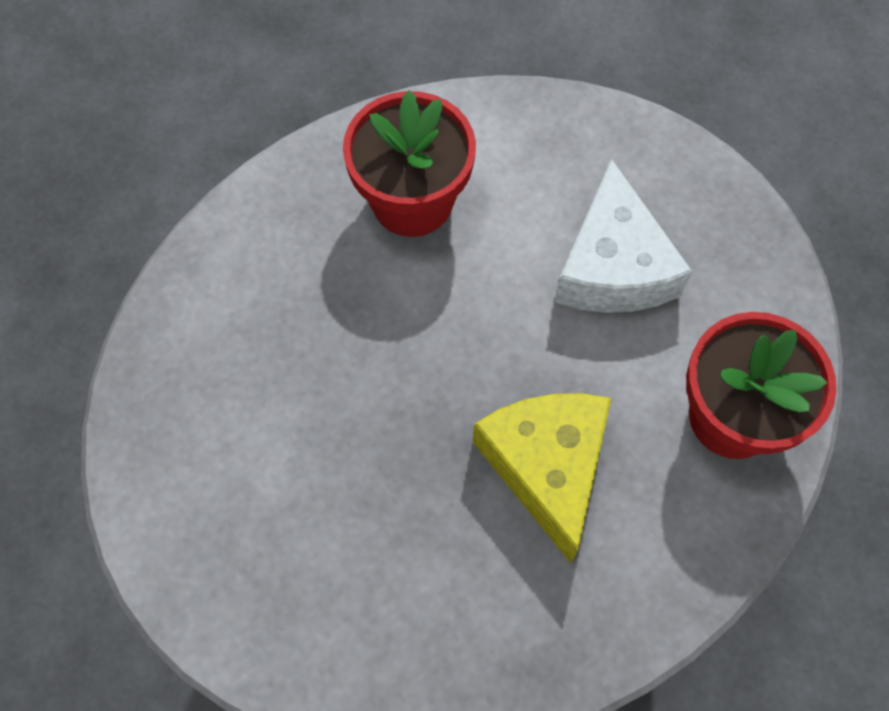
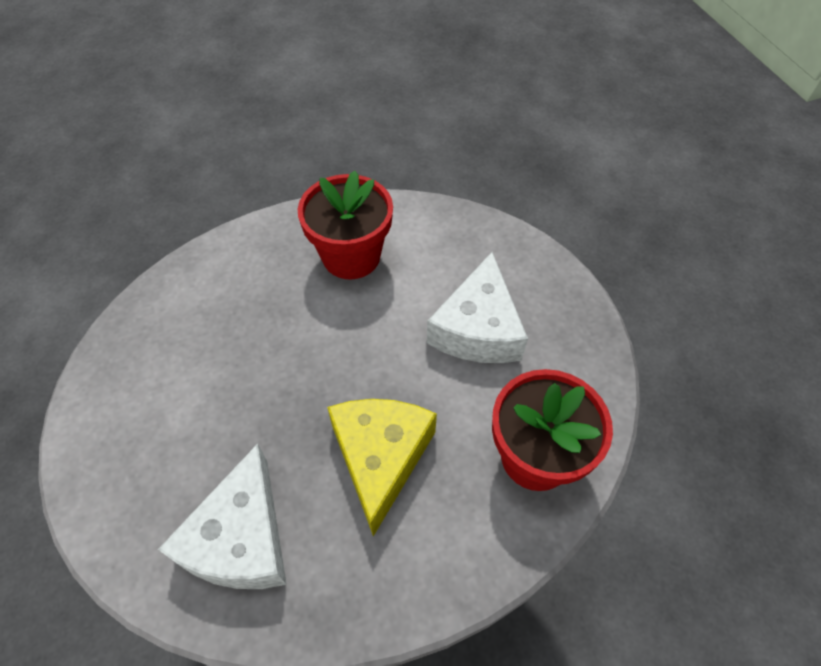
camera: 15 degrees right, 10 degrees down
(413, 609) = (241, 538): none -> white cheese

